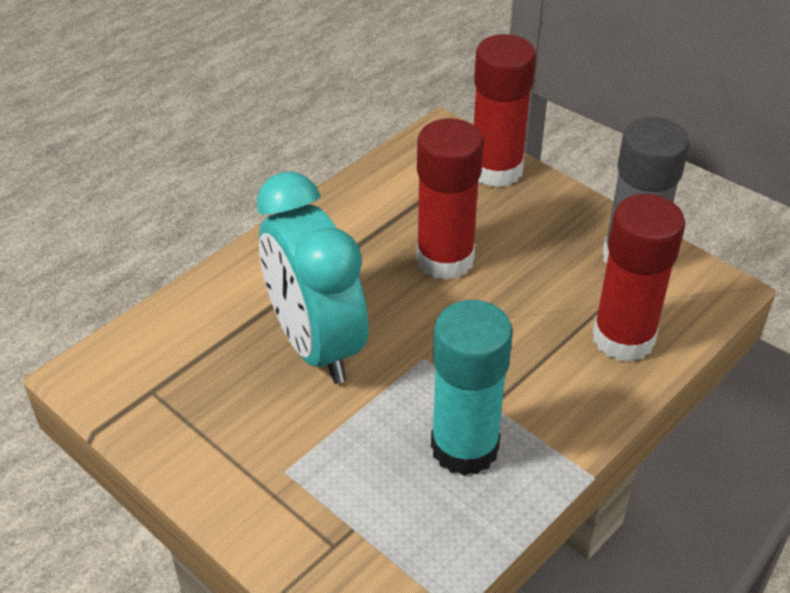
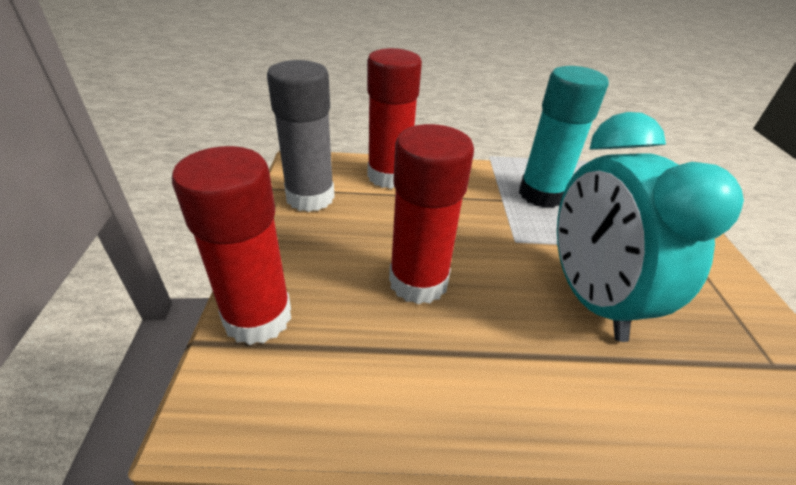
camera: 135 degrees left, 5 degrees down
(316, 345) = (590, 298): turquoise clock -> turquoise clock turned 150 degrees clockwise

